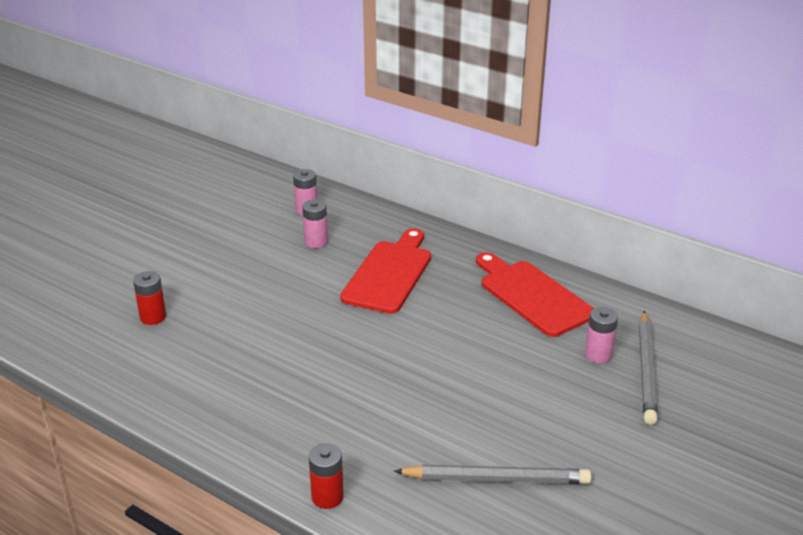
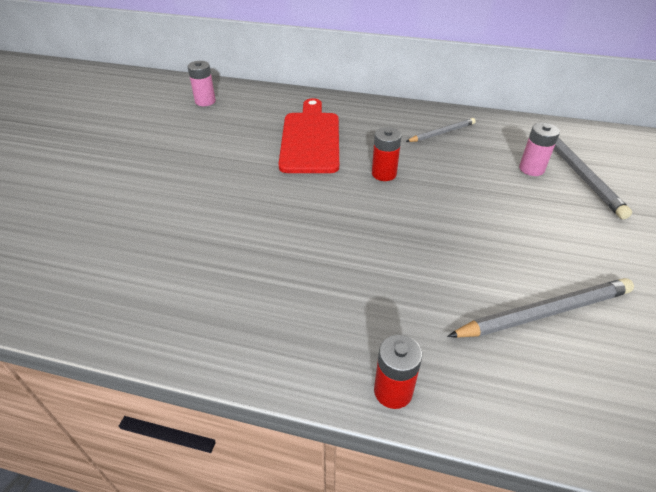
camera: 20 degrees left, 10 degrees up
(153, 317) = (92, 229): red battery -> red battery (384, 174)
(316, 242) = (228, 125): pink battery -> none
(532, 296) = (442, 133): red cutting board -> grey pencil

